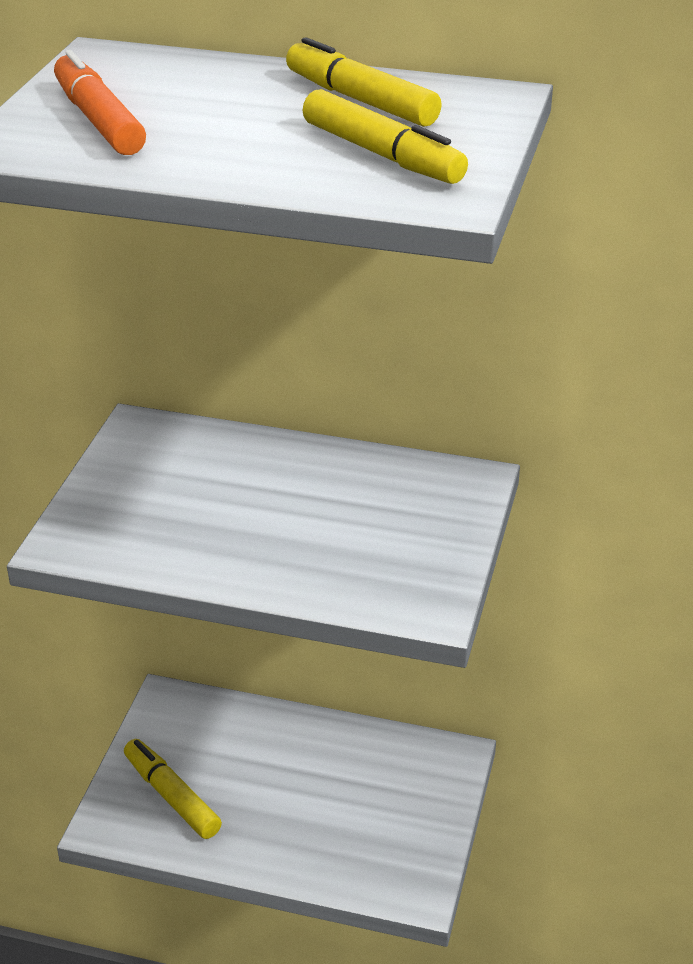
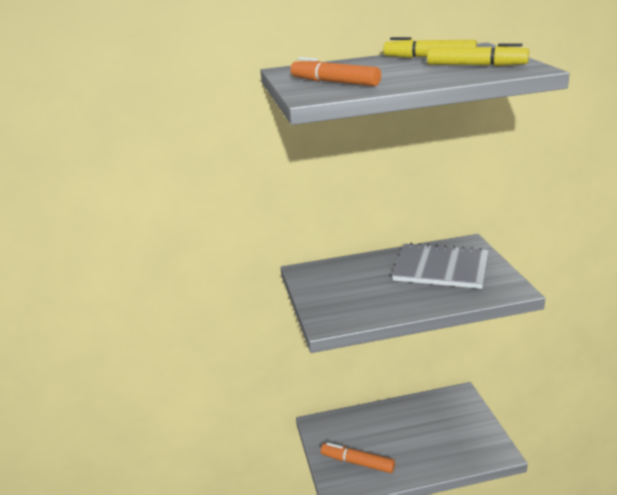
camera: 25 degrees left, 10 degrees down
(172, 796) = (357, 462): yellow marker -> orange marker
(361, 513) = (441, 268): none -> grey notebook

